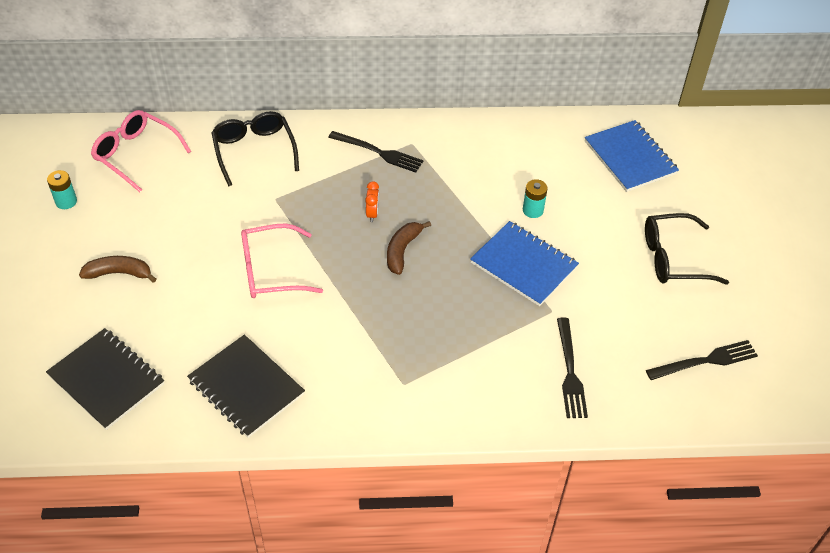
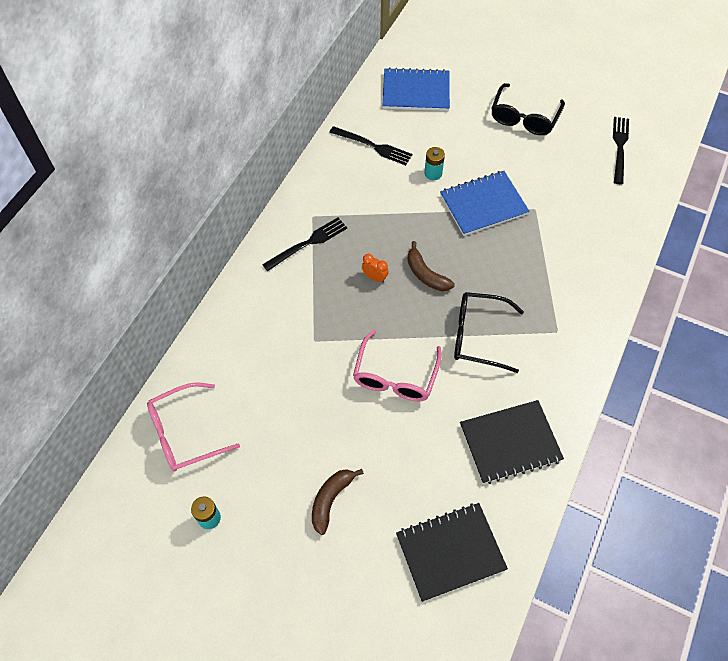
camera: 60 degrees left, 10 degrees up
(254, 151) = (246, 334): black glasses -> black glasses (479, 336)
(570, 372) = (594, 225): black fork -> black fork (373, 146)

